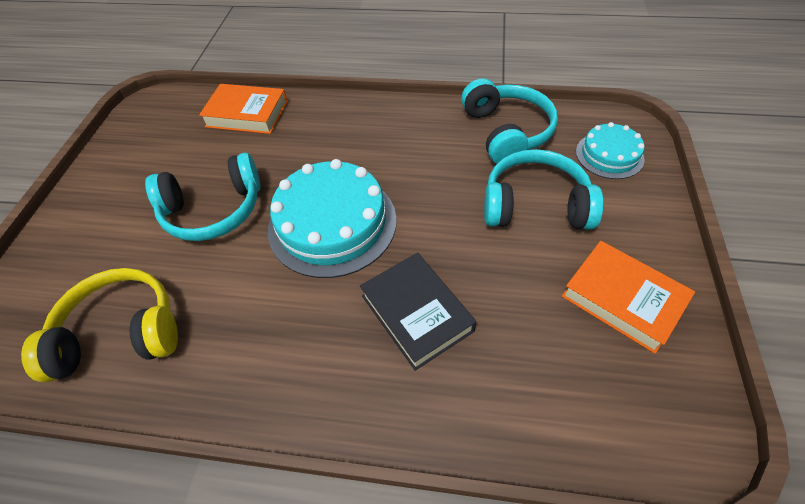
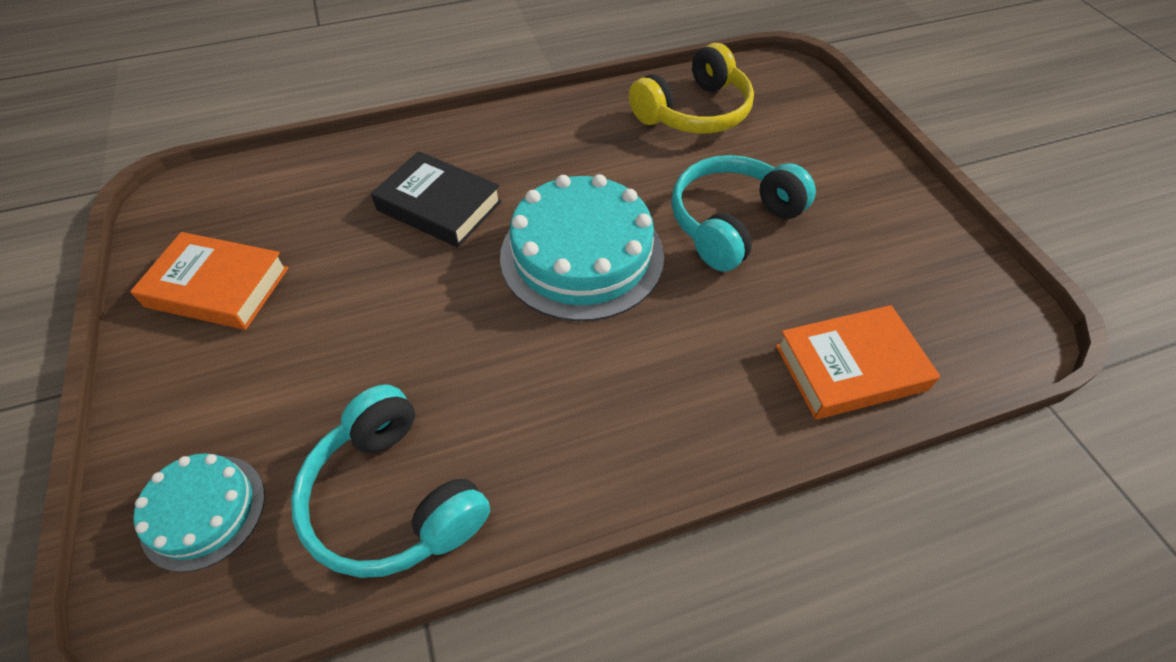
camera: 150 degrees right, 0 degrees up
(535, 205) = (327, 369): turquoise headphones -> none

